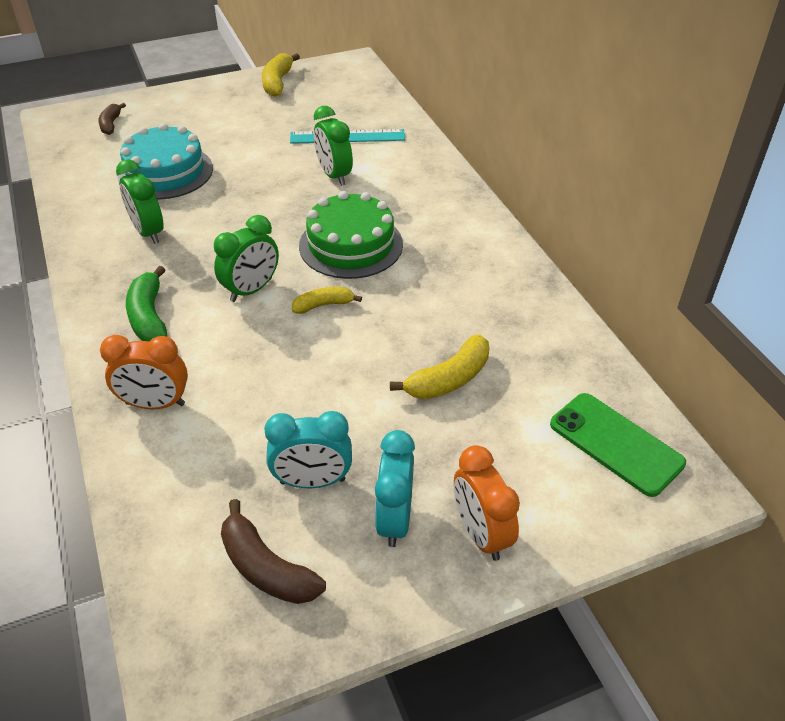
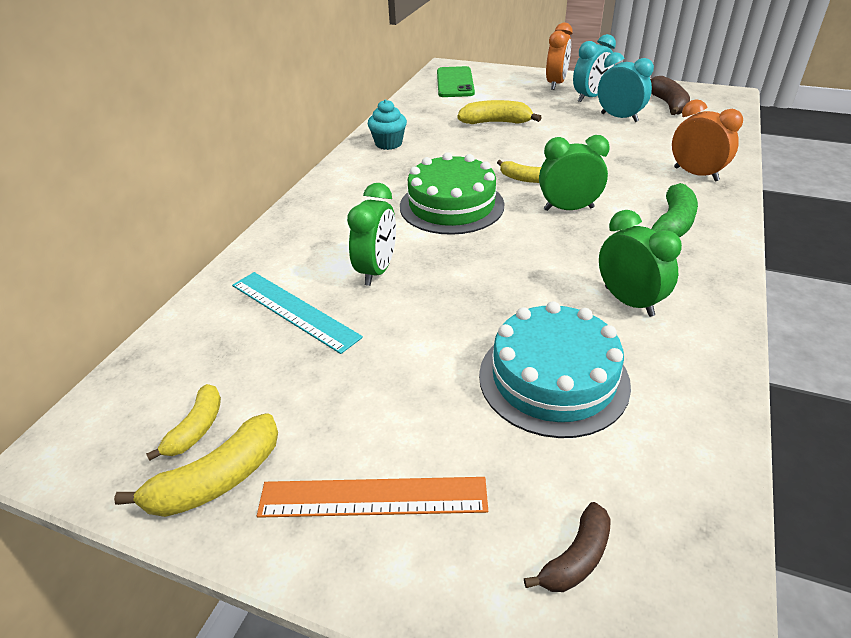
camera: 135 degrees left, 5 degrees down
(148, 232) = (629, 301): green clock -> green clock turned 45 degrees counterclockwise
(208, 104) = (373, 497): none -> orange ruler
(312, 87) = (196, 429): none -> yellow banana
(506, 282) = (388, 144): none -> turquoise cupcake

